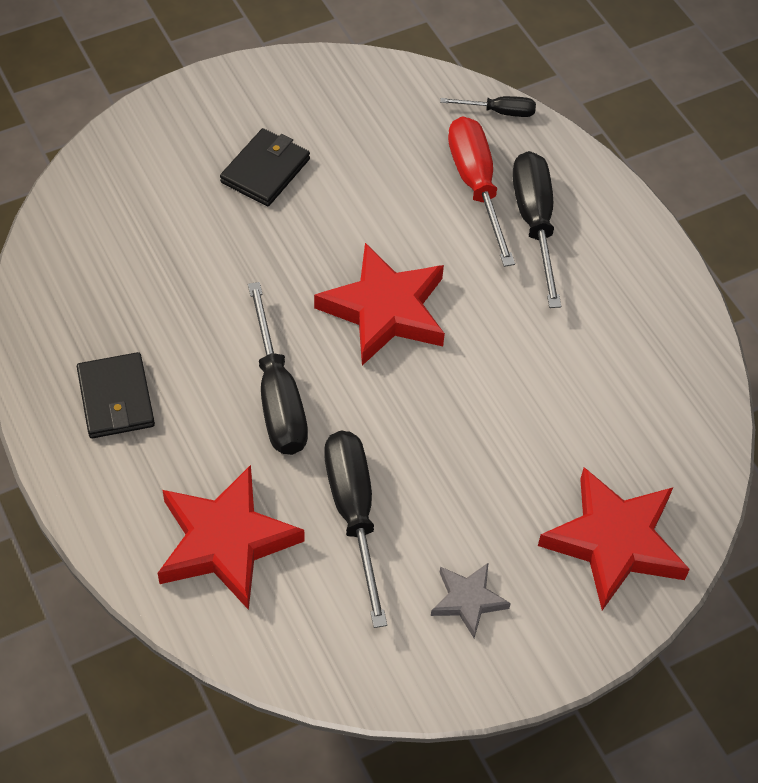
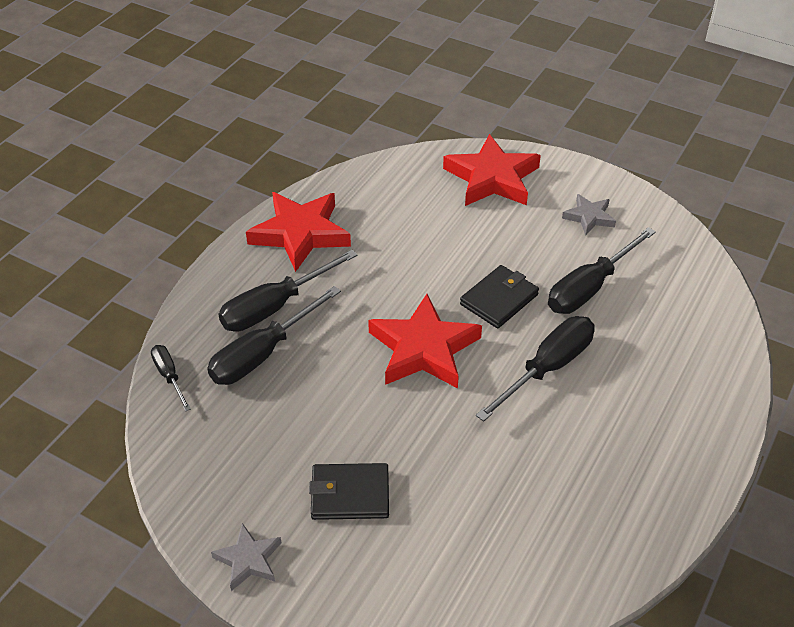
camera: 120 degrees left, 10 degrees down
(116, 399) = (640, 457): black wallet -> black wallet (499, 299)
(225, 542) = (672, 335): red star -> red star (300, 233)
(260, 83) = (248, 560): none -> grey star
(476, 186) = (263, 354): red screwdriver -> black screwdriver

